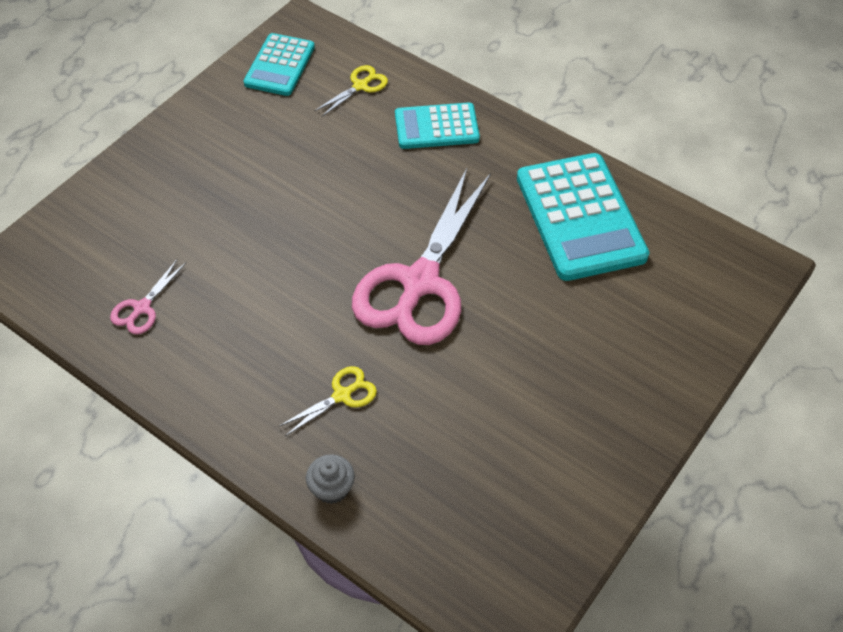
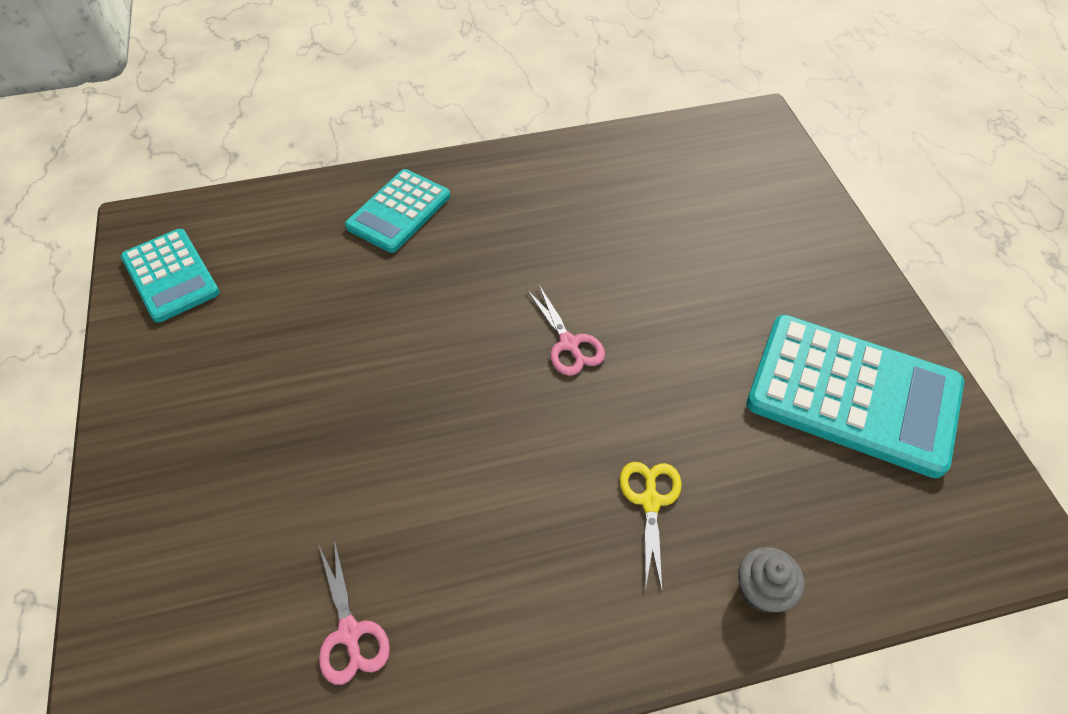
camera: 50 degrees left, 0 degrees up
(360, 86) = (280, 232): yellow scissors -> none
(420, 282) = (569, 344): pink scissors -> pink scissors, size x0.41
(580, 217) = (606, 187): turquoise calculator -> turquoise calculator (853, 394)

